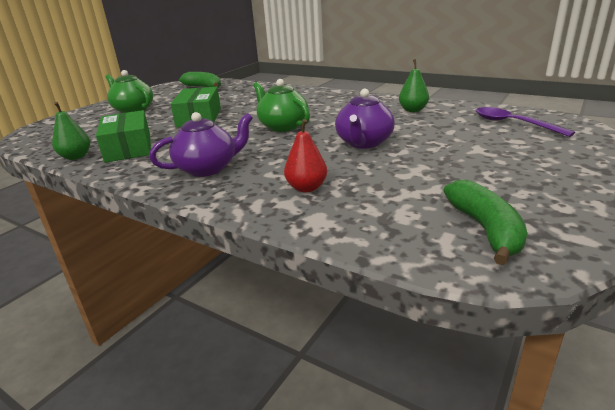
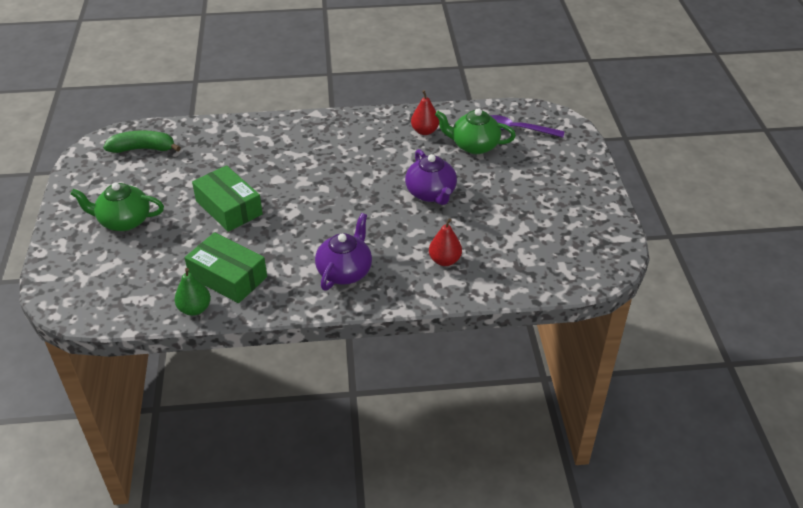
camera: 40 degrees left, 15 degrees up
(283, 126) = (336, 194): green teapot -> green teapot (474, 146)
(413, 110) = (424, 131): green pear -> red pear
(485, 229) = (576, 251): green banana -> none

